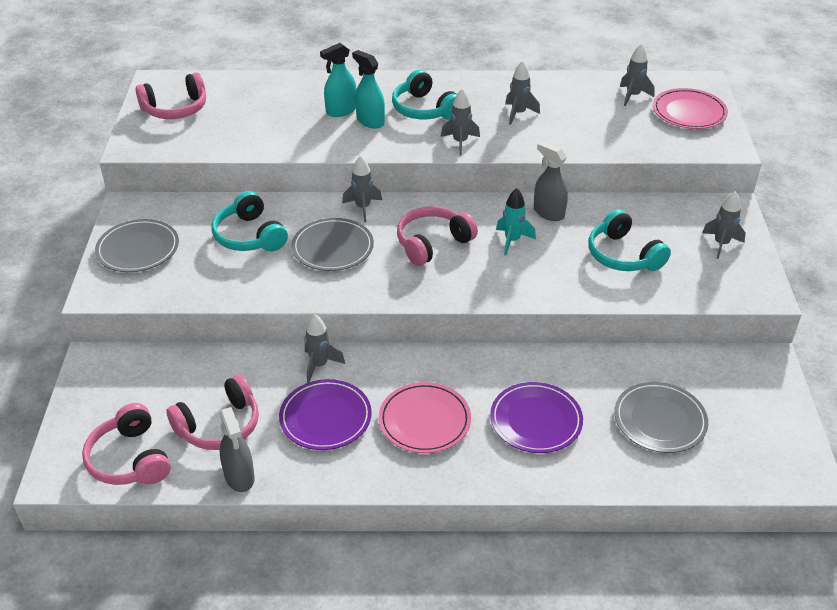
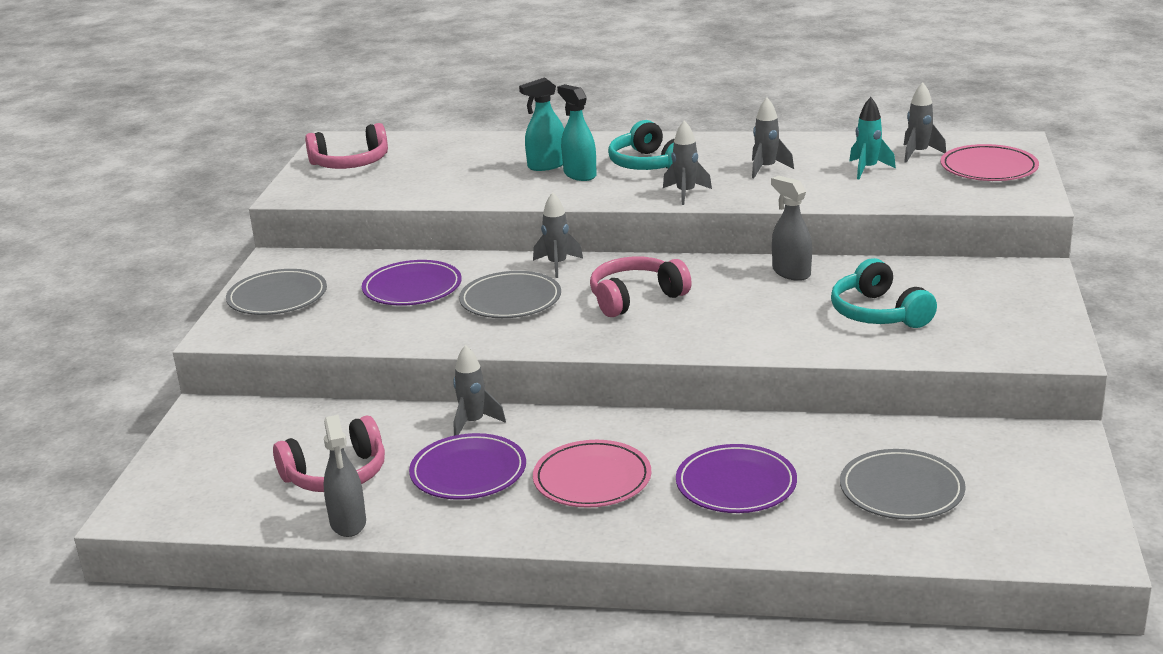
camera: 10 degrees right, 15 degrees down
(130, 459) = (221, 501): pink headphones -> none
(249, 236) = (412, 288): turquoise headphones -> purple plate
(512, 241) = (737, 297): turquoise rocket -> turquoise rocket (867, 169)
(721, 244) = (1012, 305): grey rocket -> none

